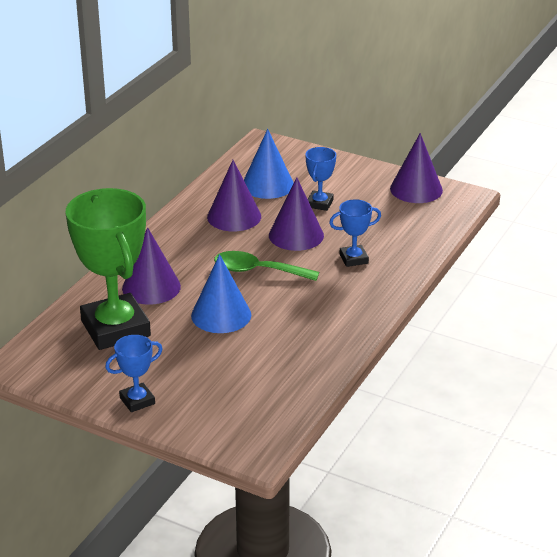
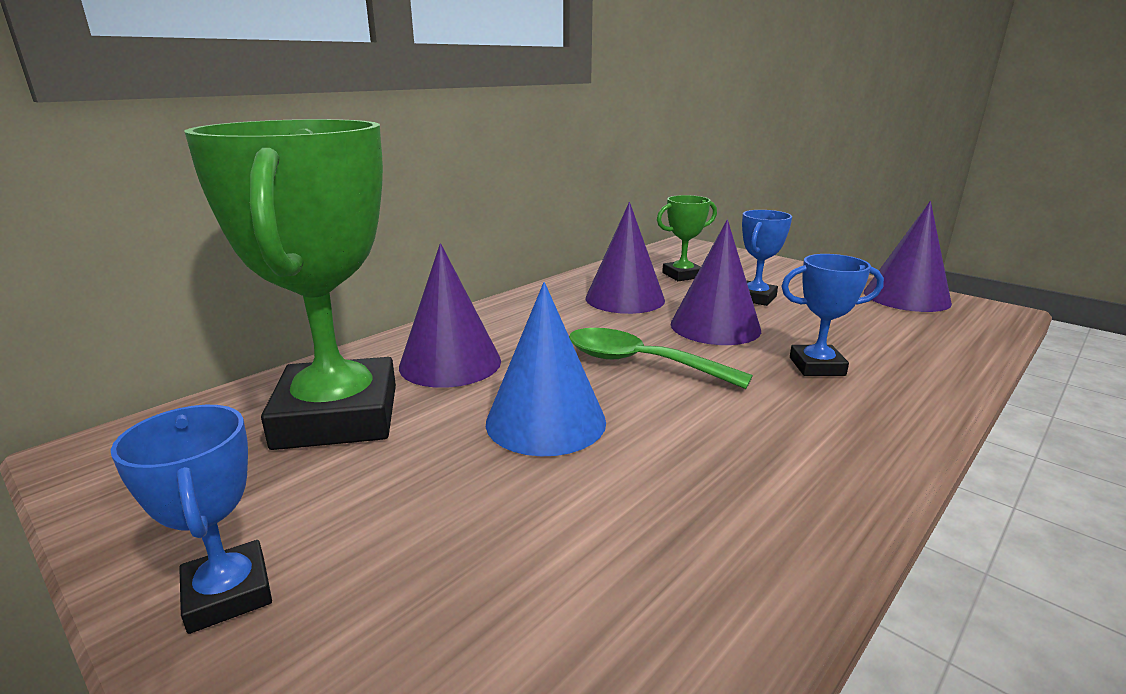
camera: 15 degrees right, 10 degrees down
(137, 401) = (228, 593): blue trophy -> blue trophy turned 75 degrees clockwise
(267, 185) = (682, 275): blue cone -> green trophy

